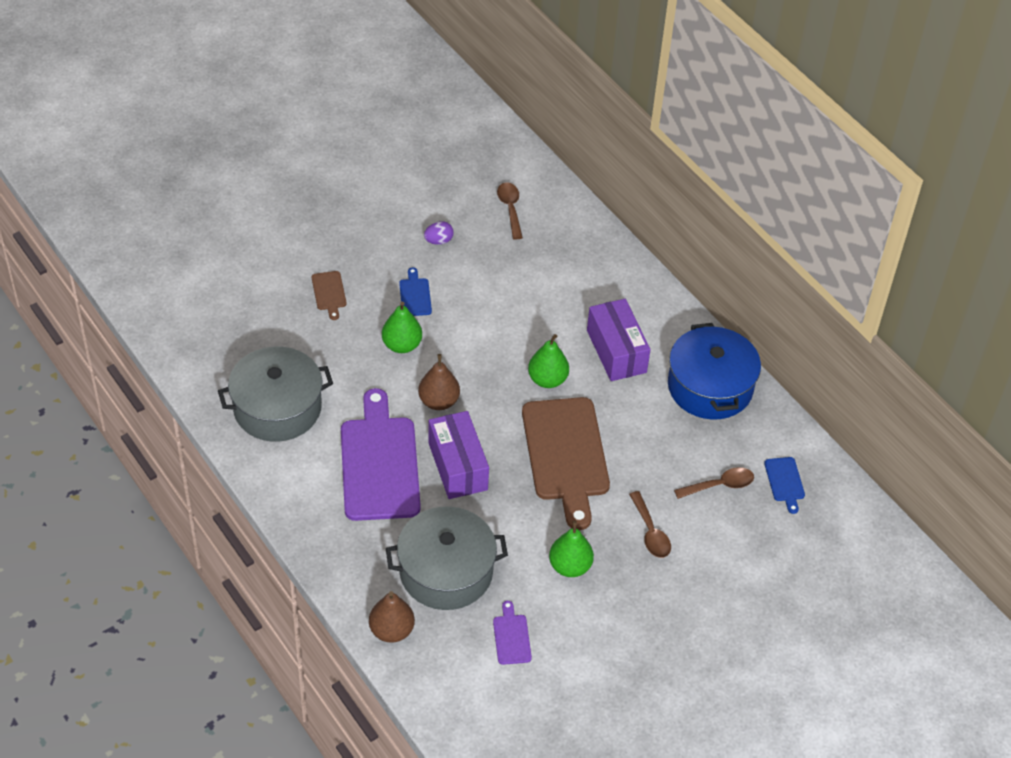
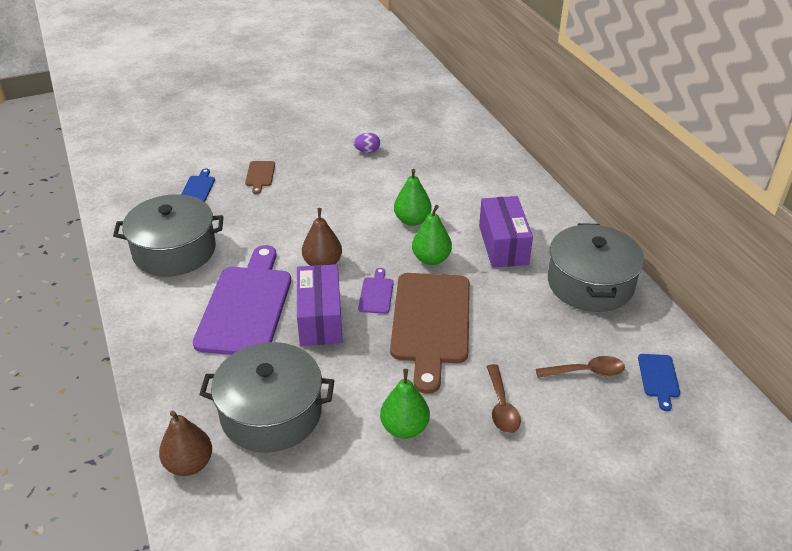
camera: 15 degrees right, 10 degrees down
(402, 345) = (306, 218): green pear -> green pear (412, 220)
(415, 295) = (332, 184): blue cutting board -> blue cutting board (198, 188)
(510, 209) = (436, 137): brown spoon -> none
(511, 637) = (317, 492): purple cutting board -> purple cutting board (376, 293)
(710, 387) = (590, 283): blue pot -> grey pot

